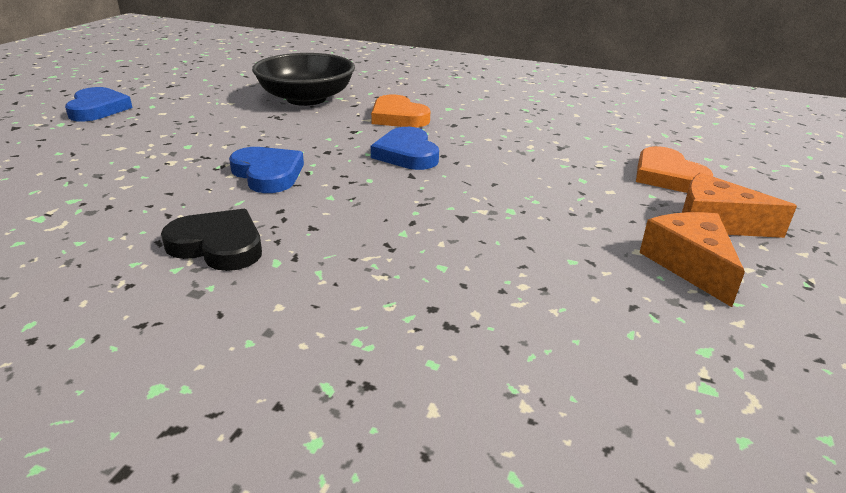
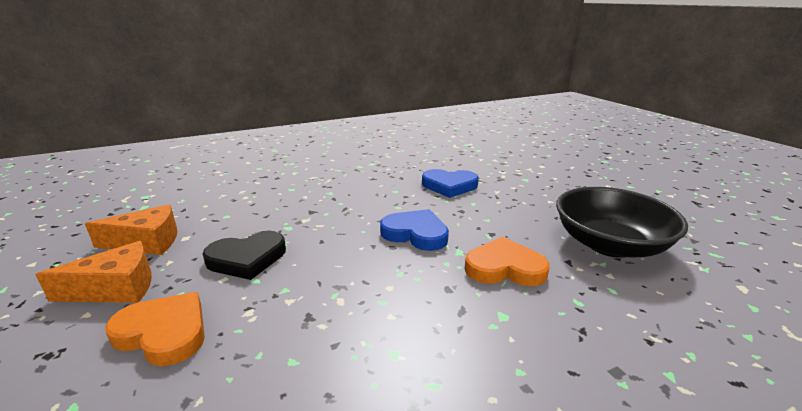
camera: 135 degrees right, 5 degrees down
(98, 109) = (632, 172): blue heart -> none
(218, 245) = (390, 161): black heart -> black heart (247, 259)
(690, 265) = (147, 242): orange cheese -> orange cheese turned 45 degrees counterclockwise

